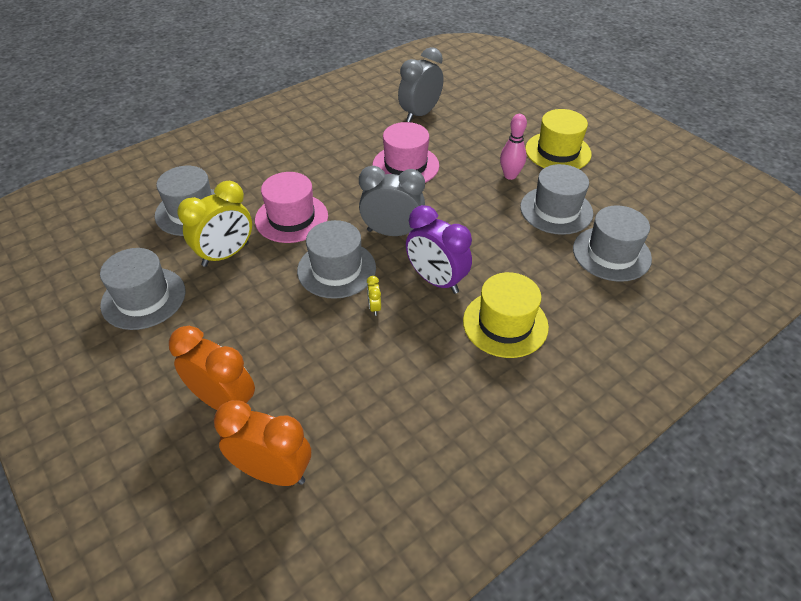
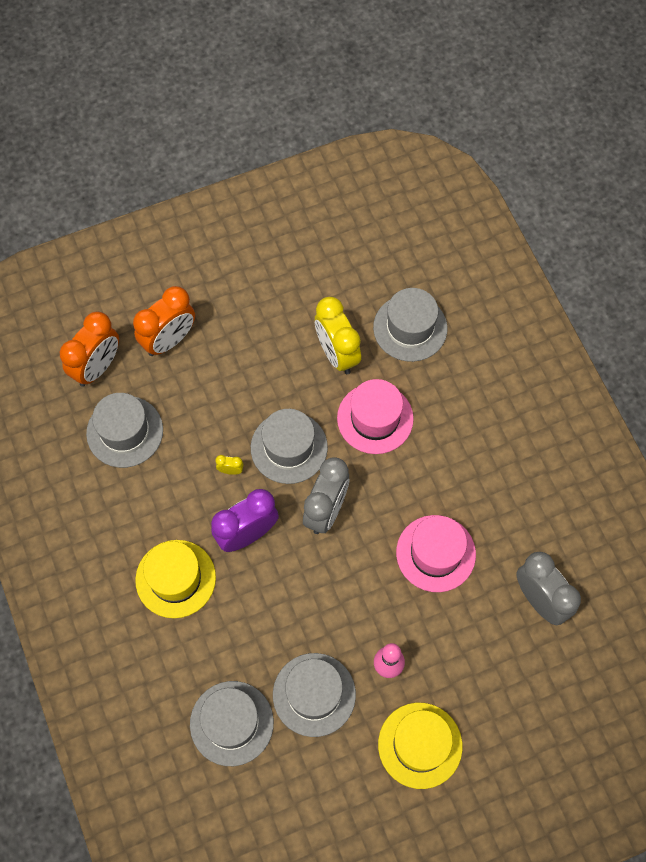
camera: 105 degrees right, 20 degrees up
(143, 298) = (300, 285): grey hat -> grey hat (125, 431)

